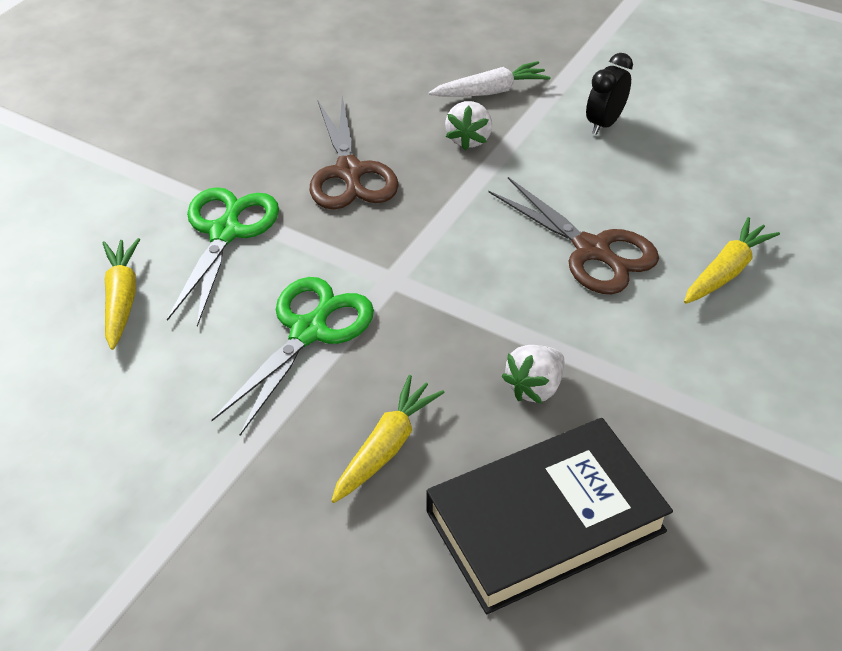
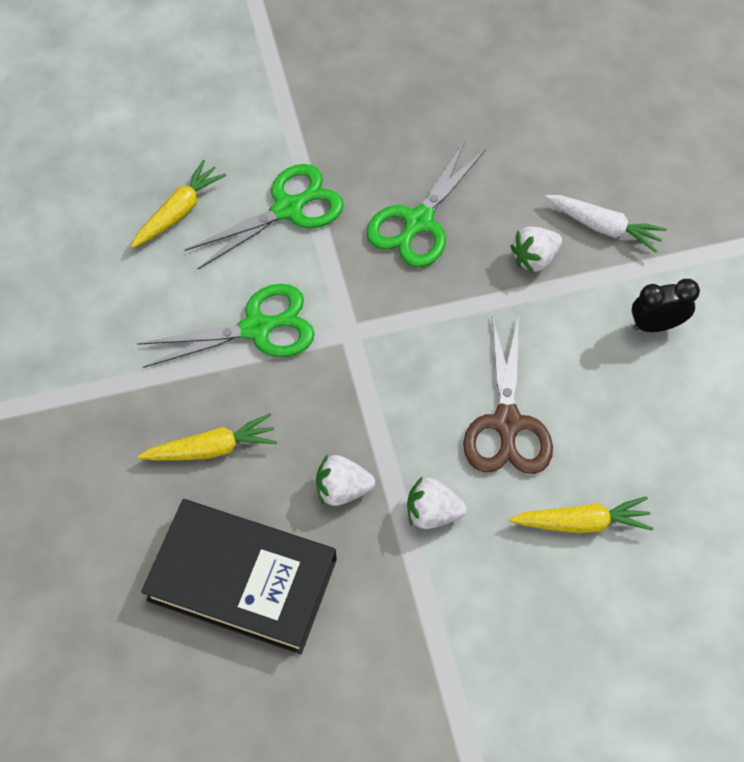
camera: 45 degrees right, 15 degrees up
(349, 172) = (418, 221): brown scissors -> green scissors
(622, 348) = (432, 513): none -> white strawberry

